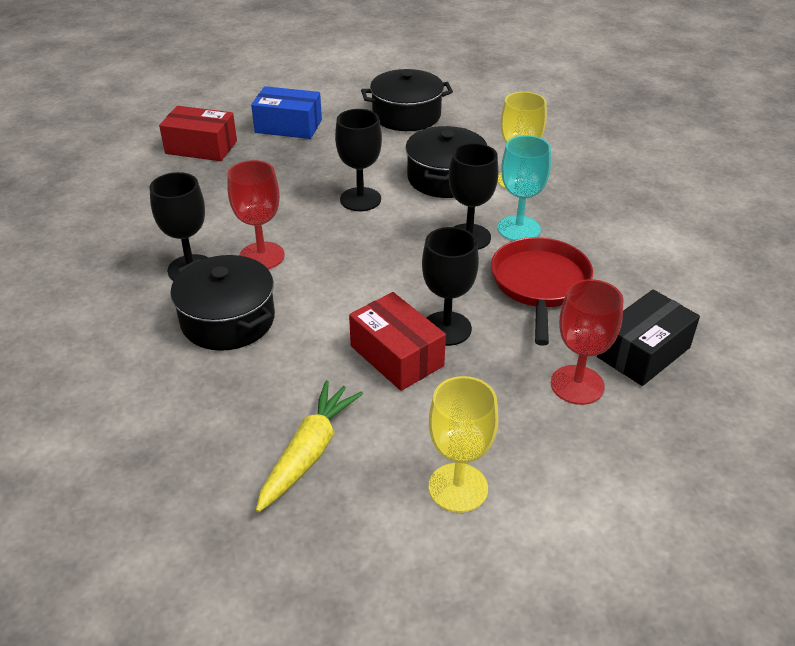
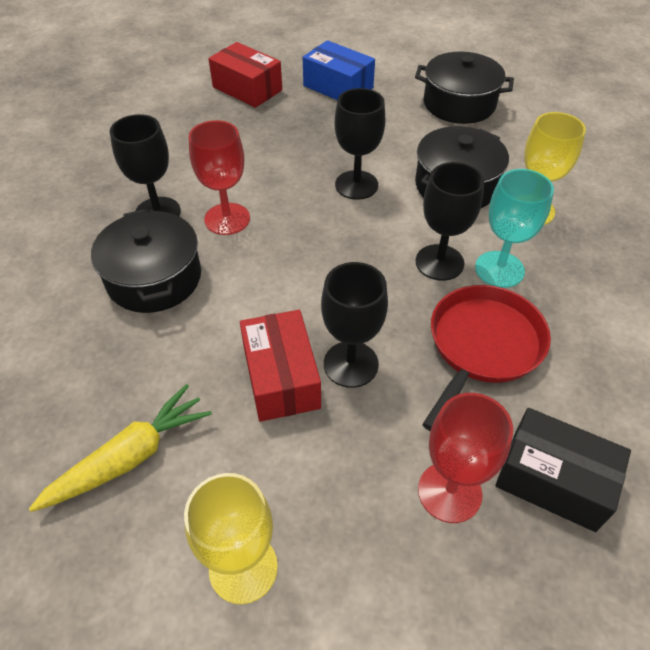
camera: 25 degrees right, 10 degrees up
(643, 352) = (553, 480): black box -> black box turned 45 degrees clockwise

